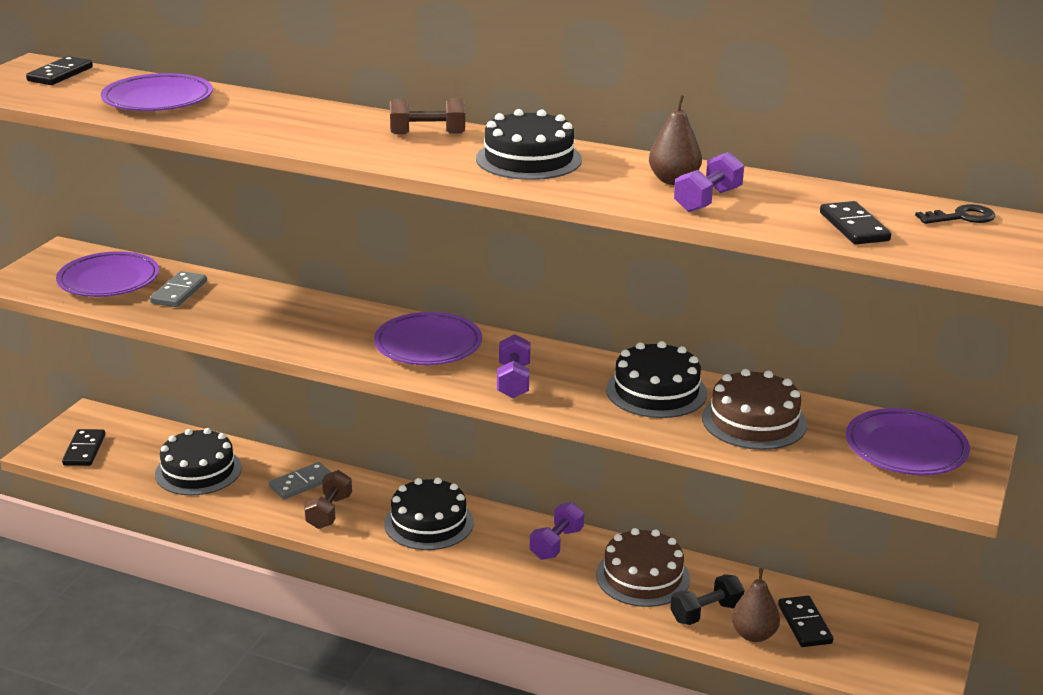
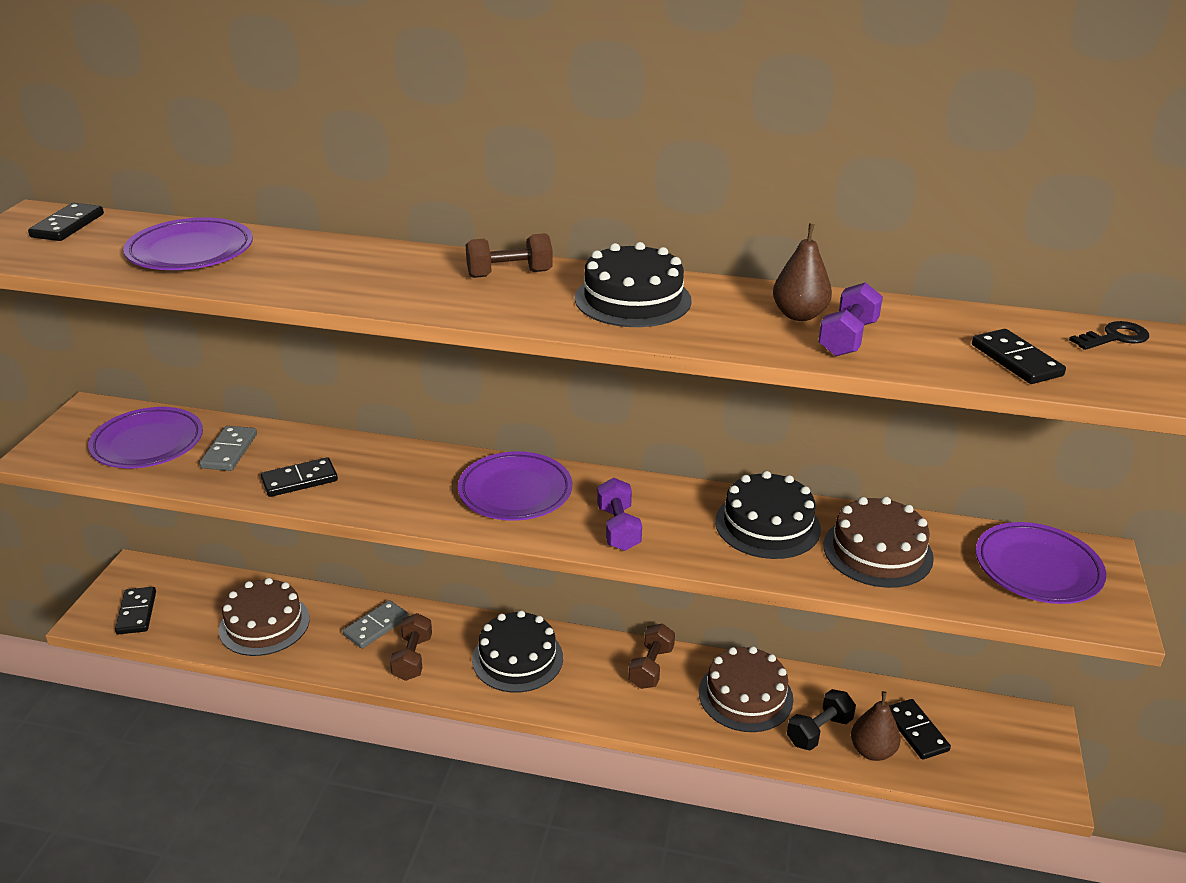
camera: 10 degrees left, 5 degrees up
(198, 471) = (264, 624): black cake -> brown cake
(235, 320) = (300, 480): none -> black domino
(556, 544) = (651, 667): purple dumbbell -> brown dumbbell

